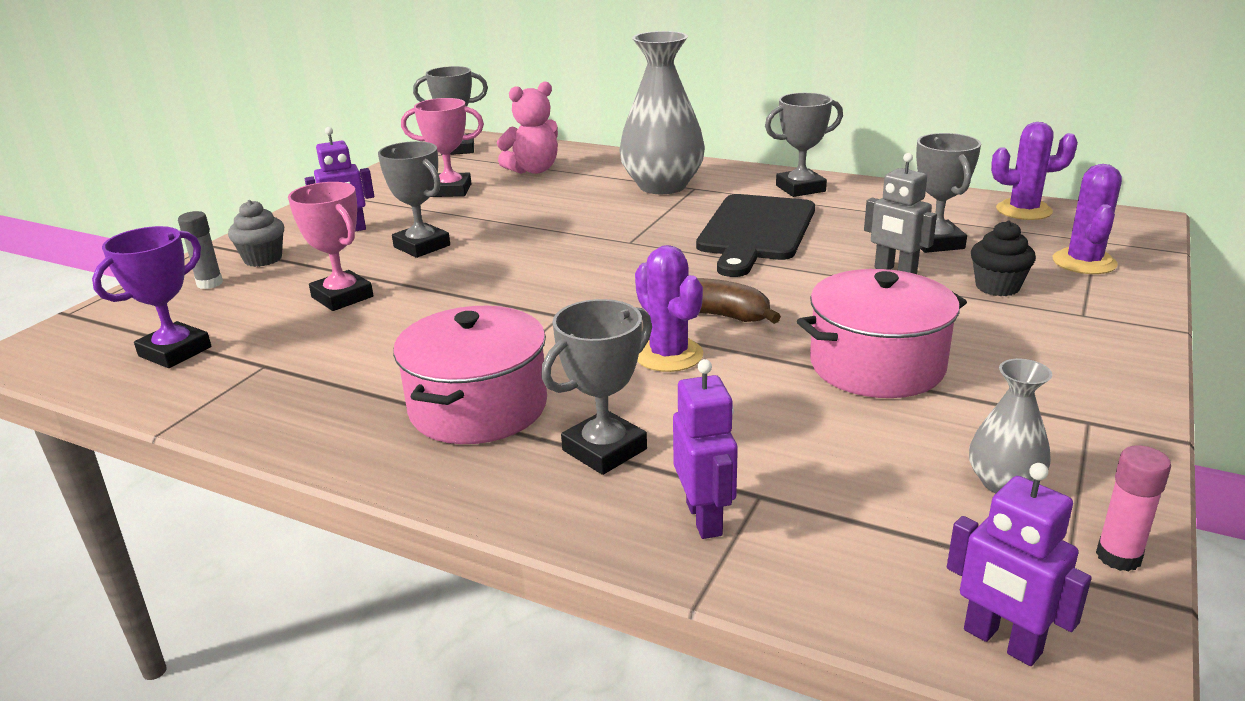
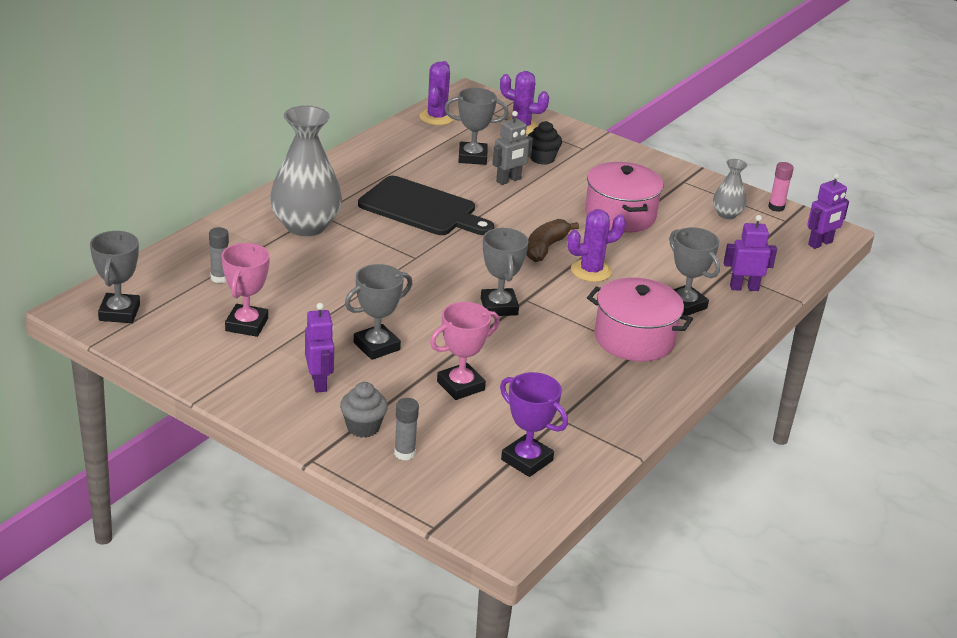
camera: 85 degrees left, 5 degrees up
(533, 170) = (220, 278): pink teddy bear -> grey glue stick
(800, 188) = (349, 175): grey trophy -> grey trophy (499, 307)

